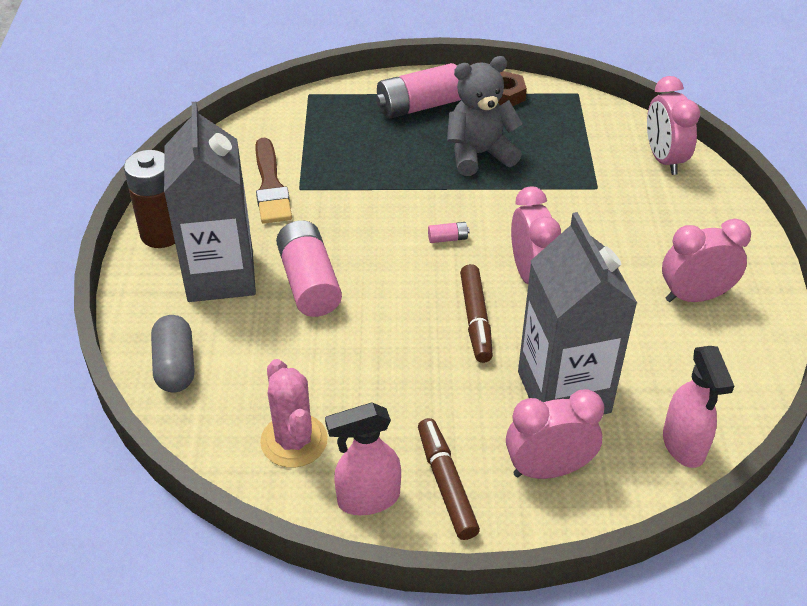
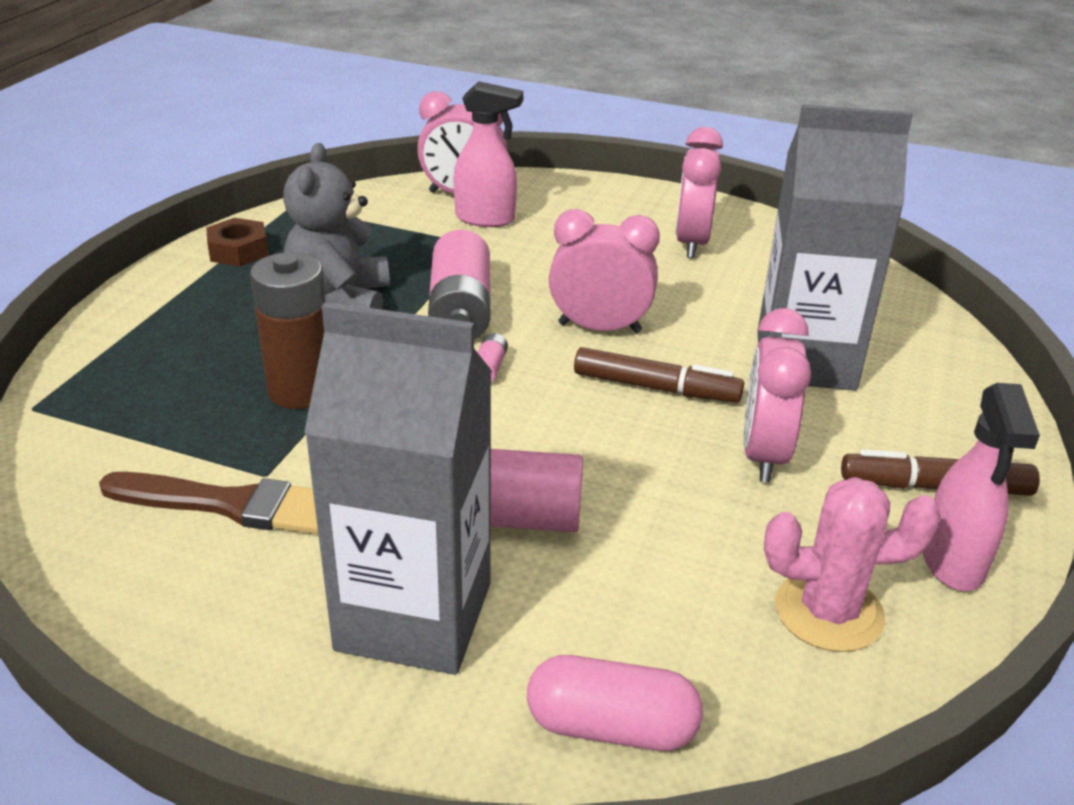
camera: 70 degrees left, 10 degrees down
(162, 234) = (241, 676): brown battery -> brown battery (301, 390)
(175, 366) = (611, 727): grey capsule -> pink capsule
(419, 106) = (186, 318): pink battery -> pink battery (461, 310)
(548, 469) = (923, 404): pink clock -> pink clock (763, 455)
(683, 445) = (905, 312): pink spray bottle -> pink spray bottle (486, 219)

